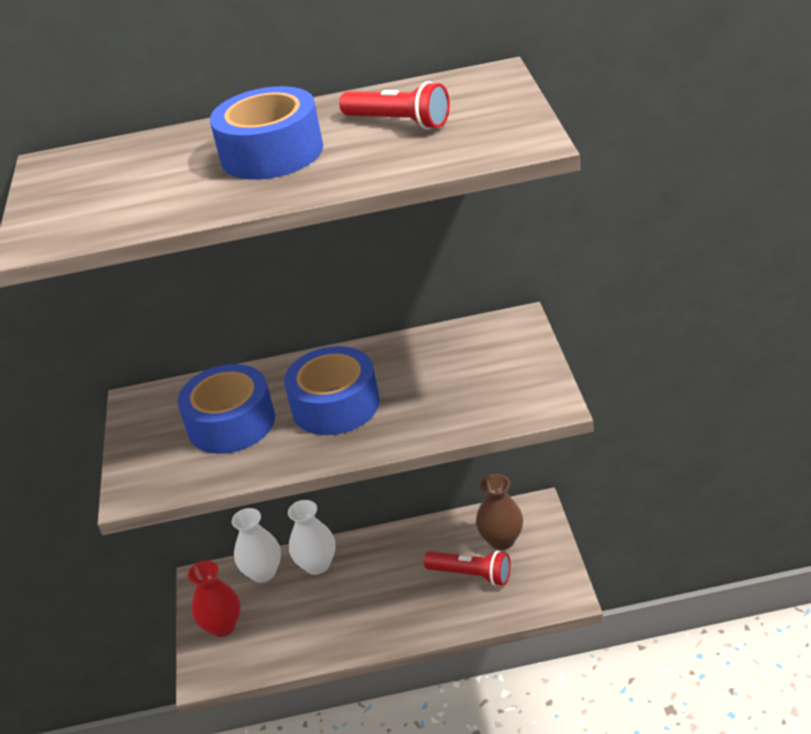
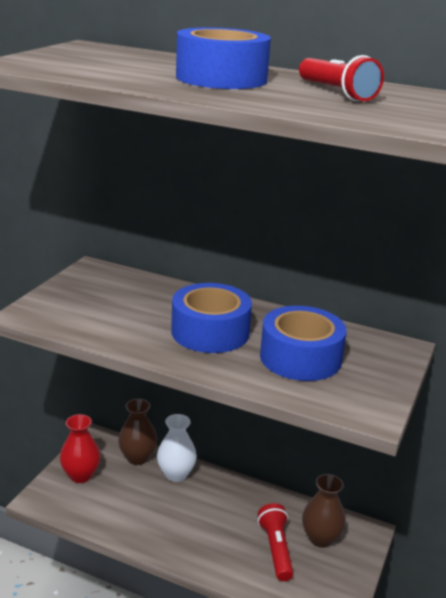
camera: 25 degrees right, 10 degrees down
(231, 423) = (131, 308): blue tape -> blue tape (300, 358)
(263, 572) = (137, 458): white vase -> brown vase
(471, 575) = (276, 549): red flashlight -> red flashlight turned 150 degrees counterclockwise

